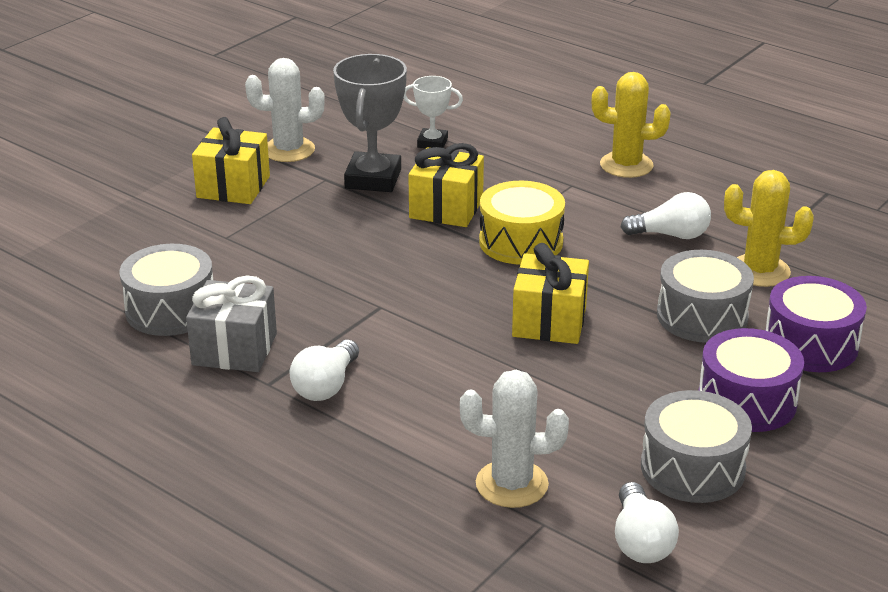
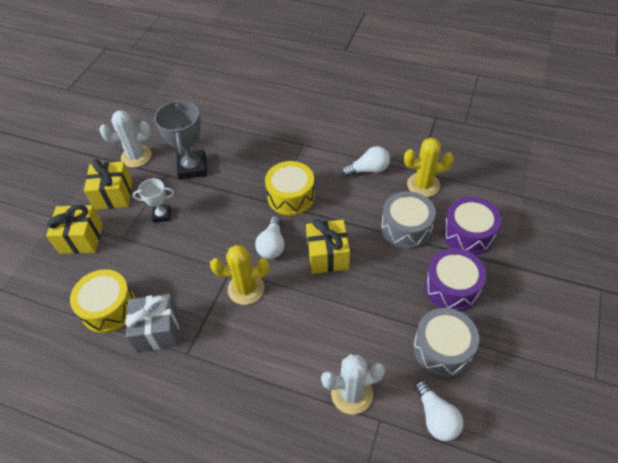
camera: 15 degrees left, 20 degrees up
(171, 310) = (109, 308): grey drum -> yellow drum
(326, 386) = (221, 345): white light bulb -> white light bulb (272, 245)
(432, 143) = (216, 130): white trophy -> white trophy (162, 215)
(446, 208) = (241, 181): yellow gift -> yellow gift (81, 238)
(626, 165) = (326, 122): yellow cactus -> yellow cactus (246, 289)

